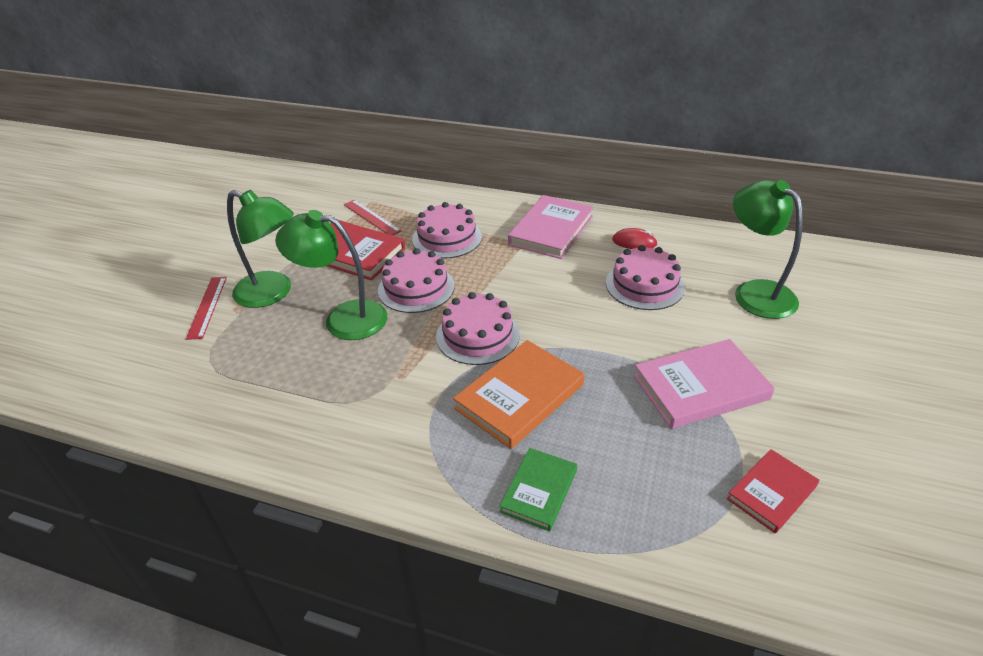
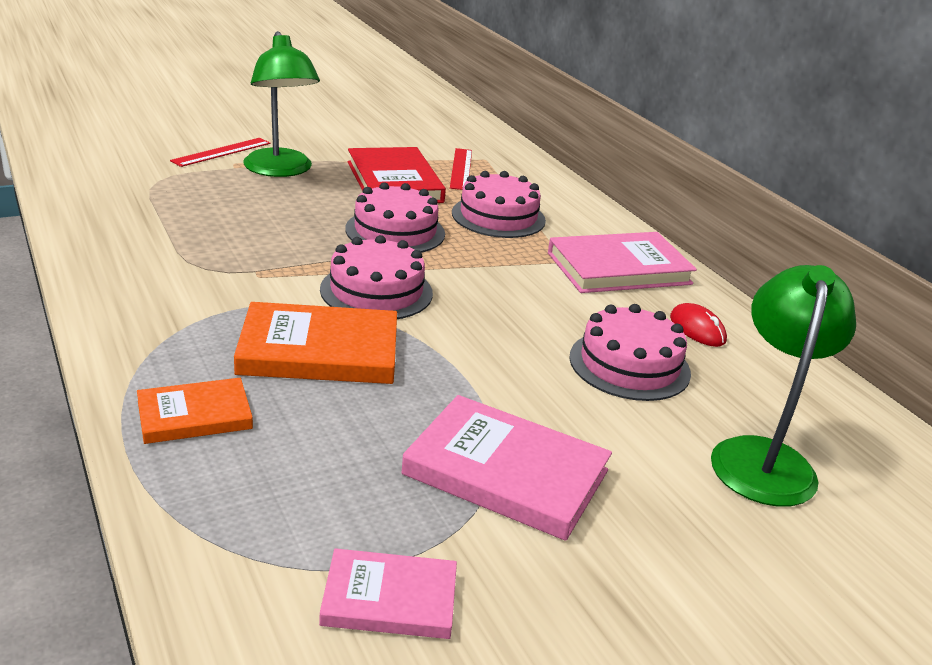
camera: 40 degrees right, 10 degrees down
(343, 318) = (296, 214): green lamp -> none
(539, 491) = (194, 415): green book -> orange book
(771, 493) = (389, 599): red book -> pink book

